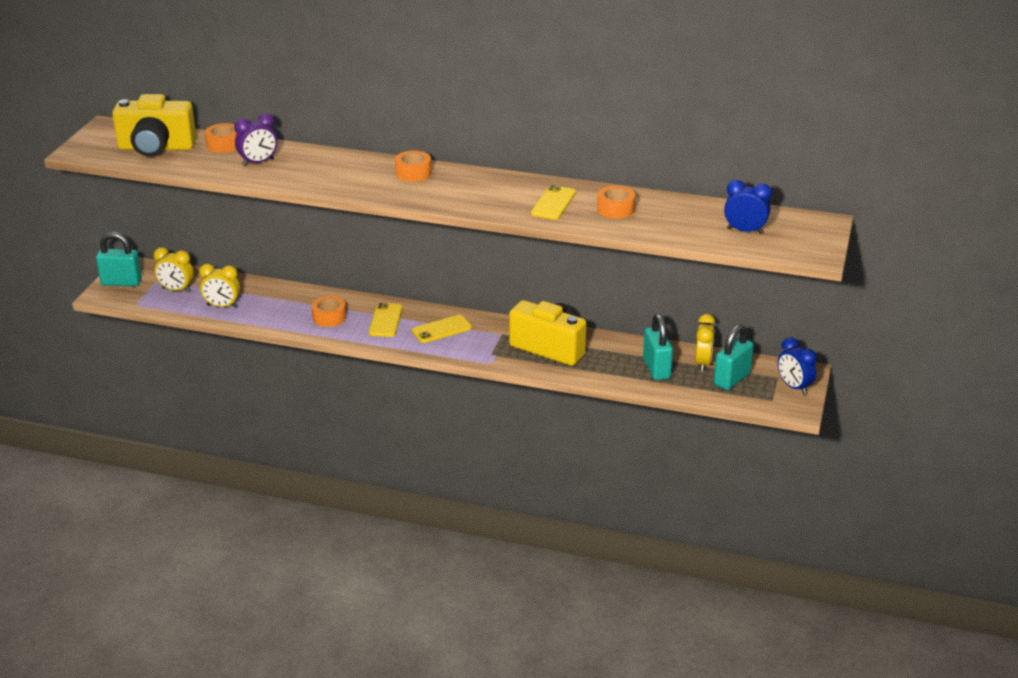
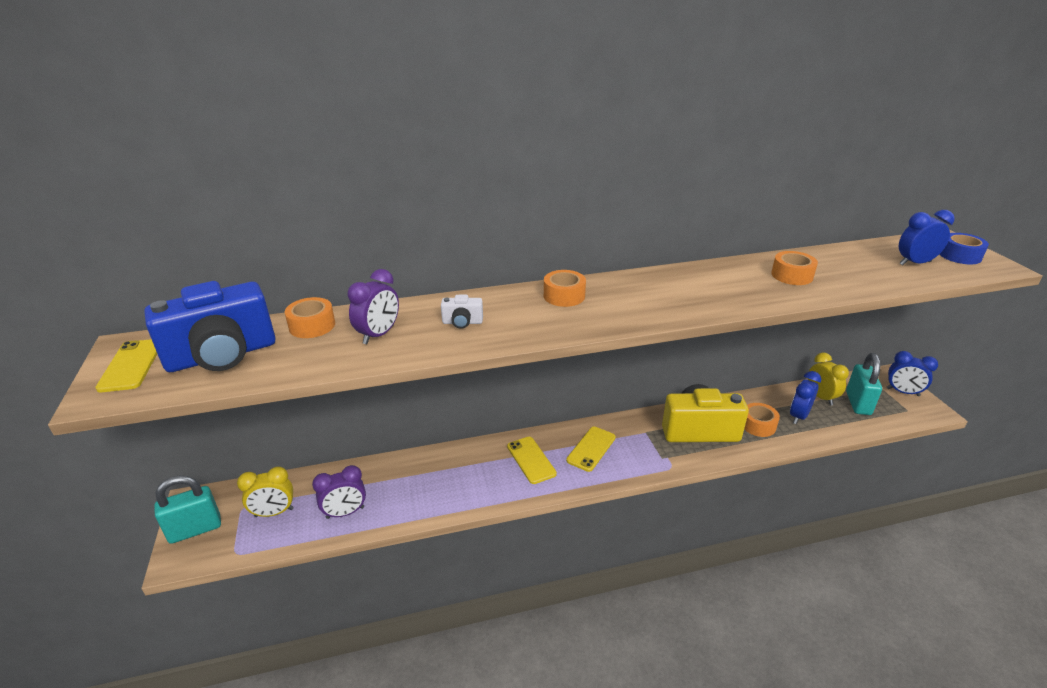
camera: 30 degrees left, 0 degrees up
(156, 148) = (222, 355): yellow camera -> blue camera
(222, 306) = (345, 512): yellow clock -> purple clock
(320, 170) = (462, 322): none -> white camera
(329, 317) = (473, 479): orange tape -> orange tape (758, 425)
(553, 203) = (735, 286): yellow phone -> yellow phone (131, 365)
(656, 369) = (798, 416): turquoise padlock -> blue clock
(802, 238) = (959, 256): none -> blue tape

